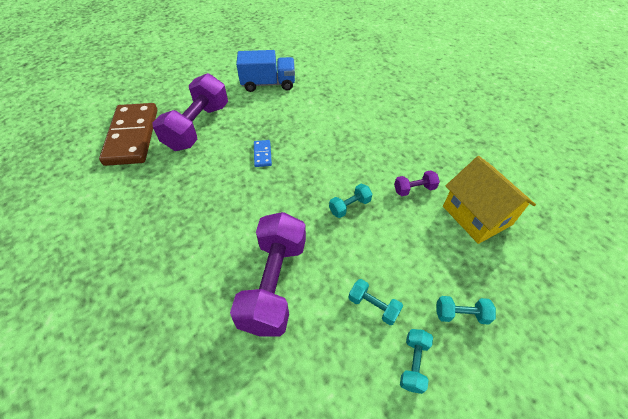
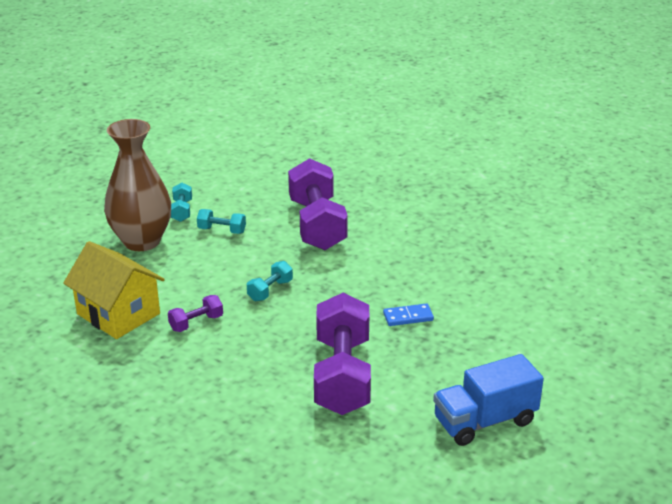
camera: 160 degrees right, 20 degrees down
(132, 136) = (594, 298): brown domino -> none
(198, 127) = (525, 329): purple dumbbell -> purple dumbbell (342, 375)
(262, 154) = (408, 317): blue domino -> blue domino turned 75 degrees counterclockwise
(461, 314) = (142, 241): turquoise dumbbell -> brown vase

